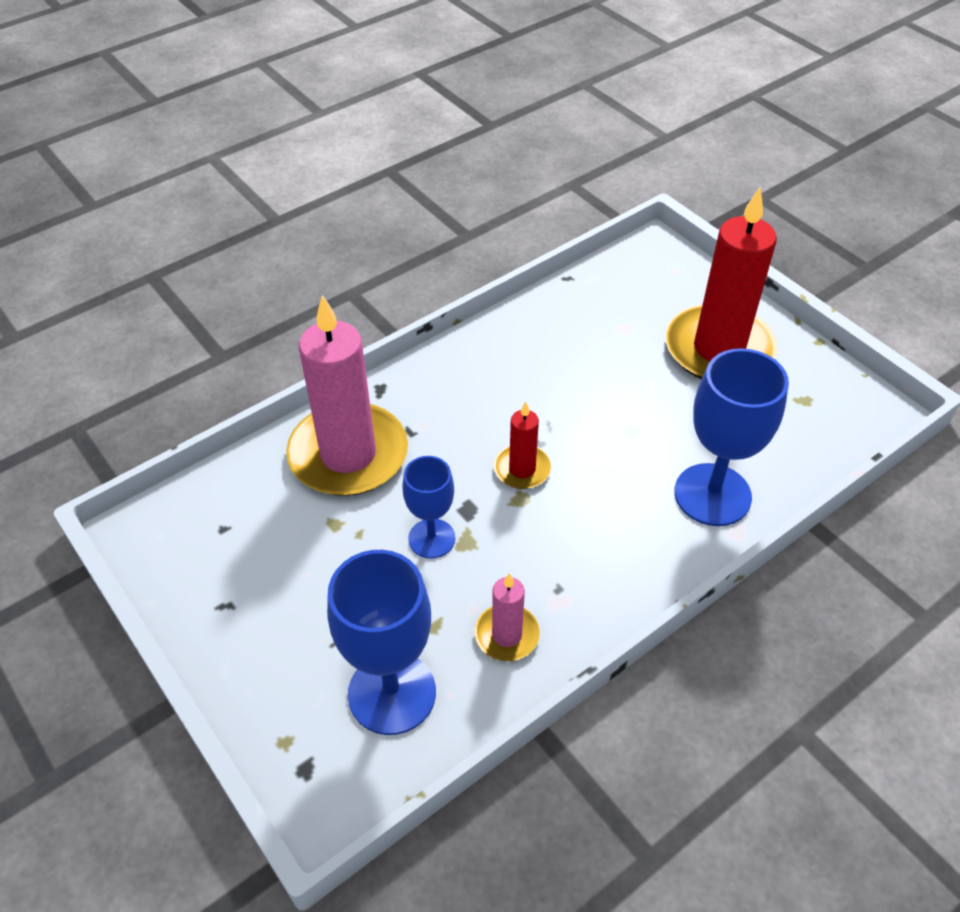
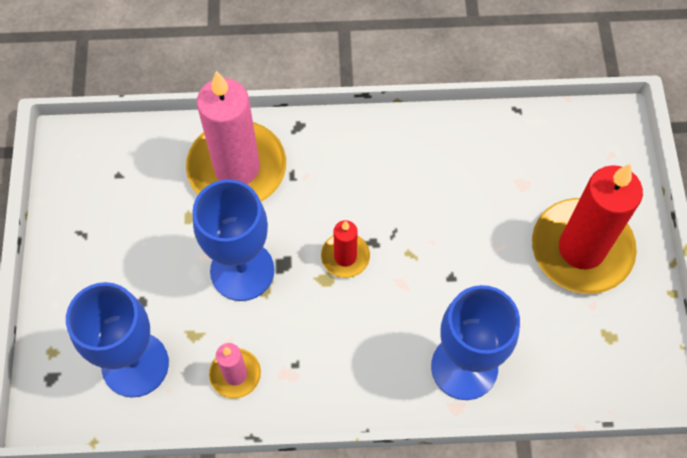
camera: 35 degrees right, 15 degrees up
(431, 538) = (242, 270): blue goblet -> blue goblet, size x1.68

